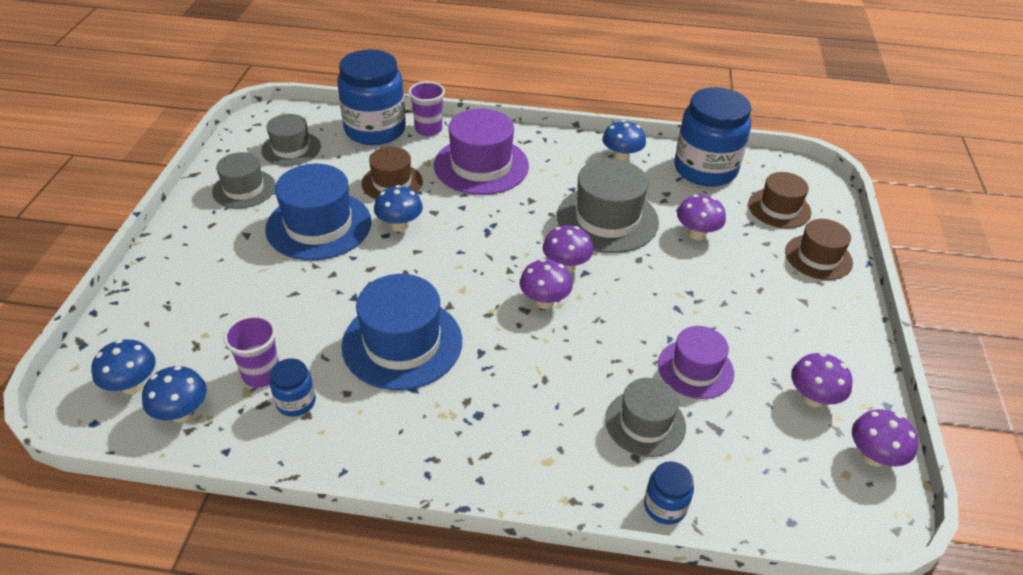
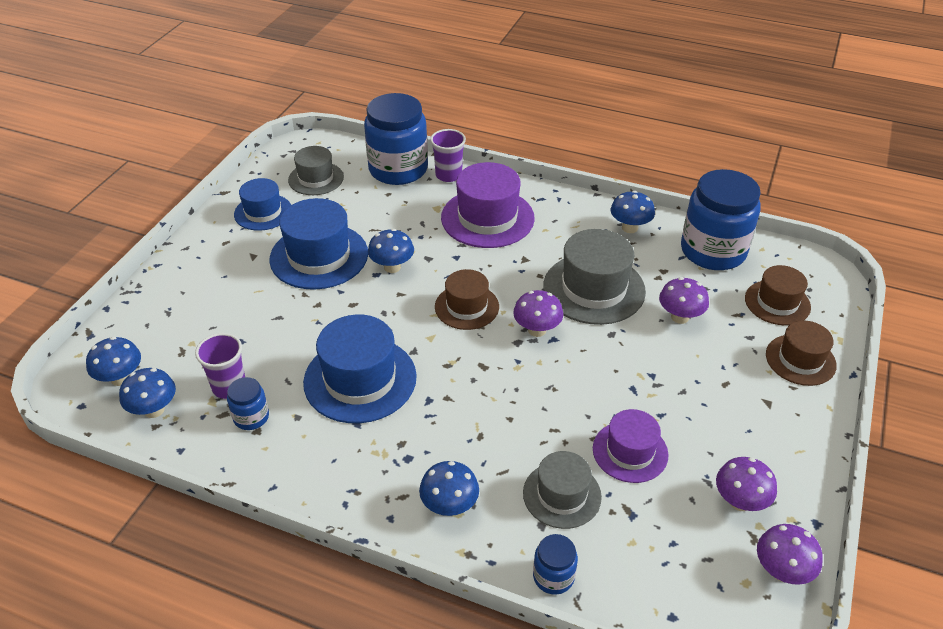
camera: 15 degrees right, 0 degrees up
(244, 189) = (263, 212): grey hat -> blue hat
(392, 183) = (398, 224): brown hat -> brown hat (466, 307)
(537, 455) = (449, 506): none -> blue mushroom
(544, 301) = (504, 361): purple mushroom -> none

